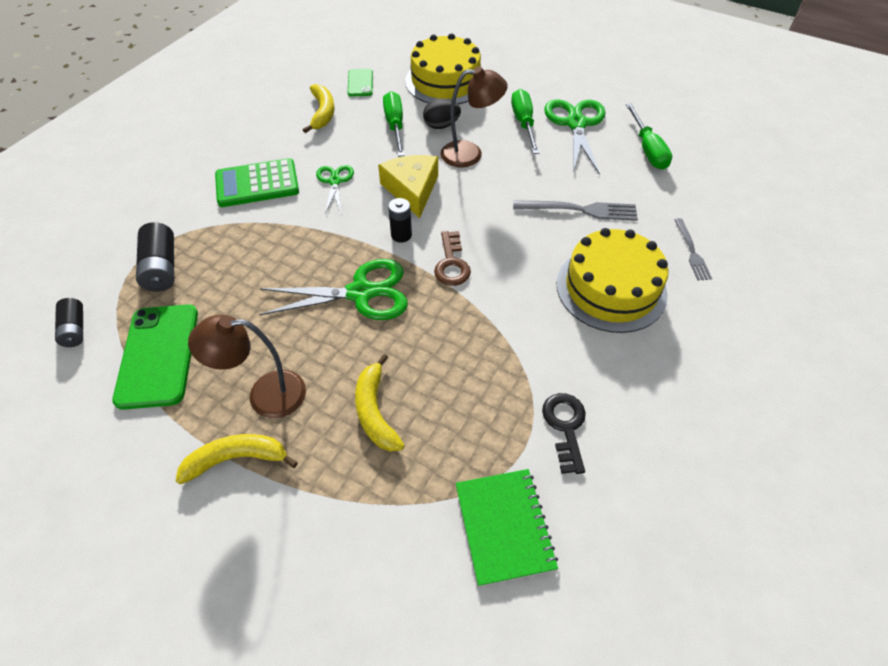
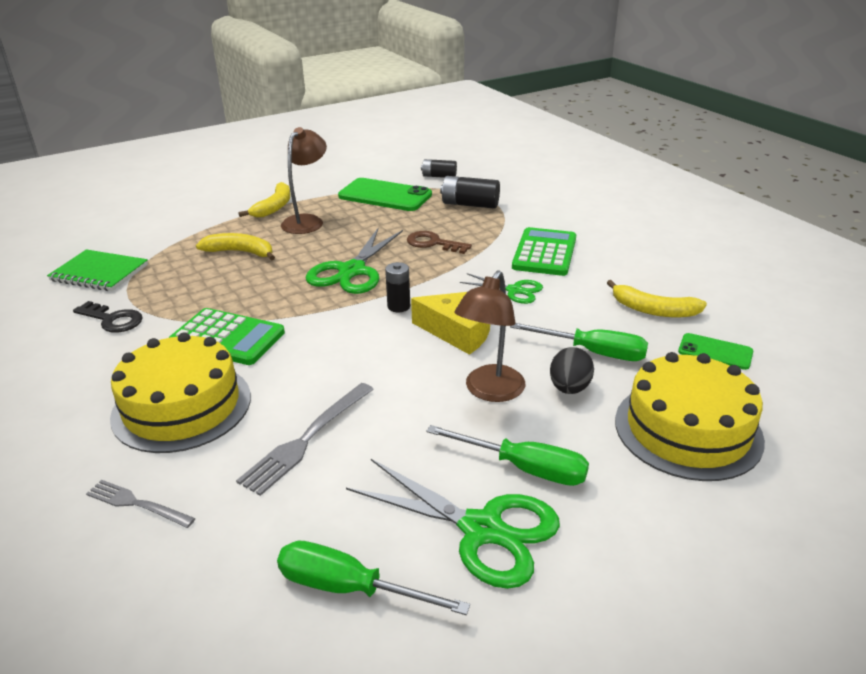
camera: 120 degrees right, 20 degrees down
(451, 264) = (332, 322): brown key -> brown key (433, 243)
(521, 316) = (227, 338): none -> green calculator

